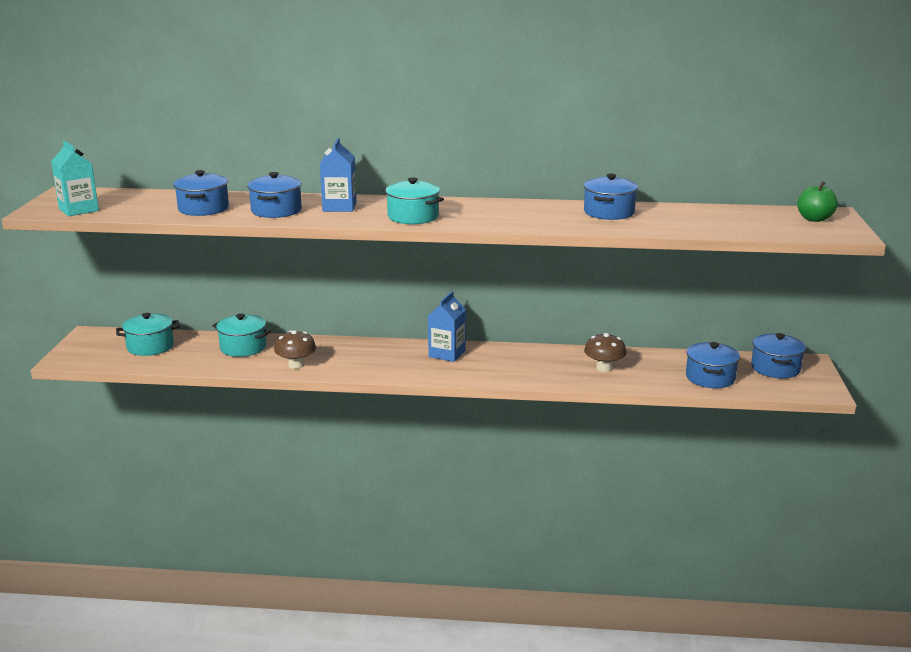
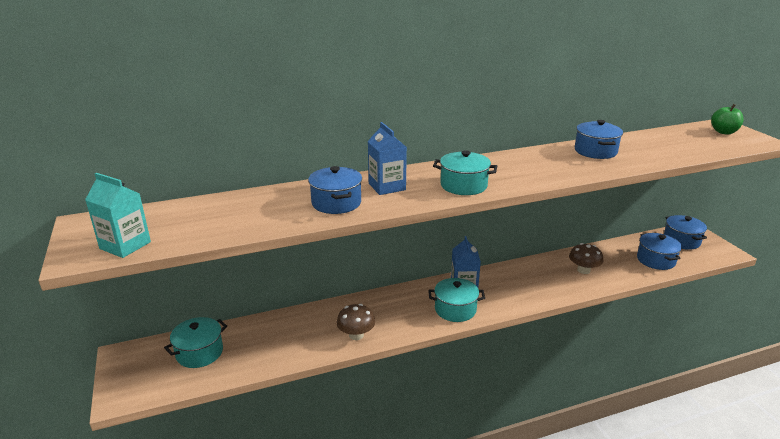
camera: 25 degrees left, 5 degrees up
(203, 209) = (262, 215): blue pot -> none
(243, 347) = (290, 328): turquoise pot -> turquoise pot (455, 309)

